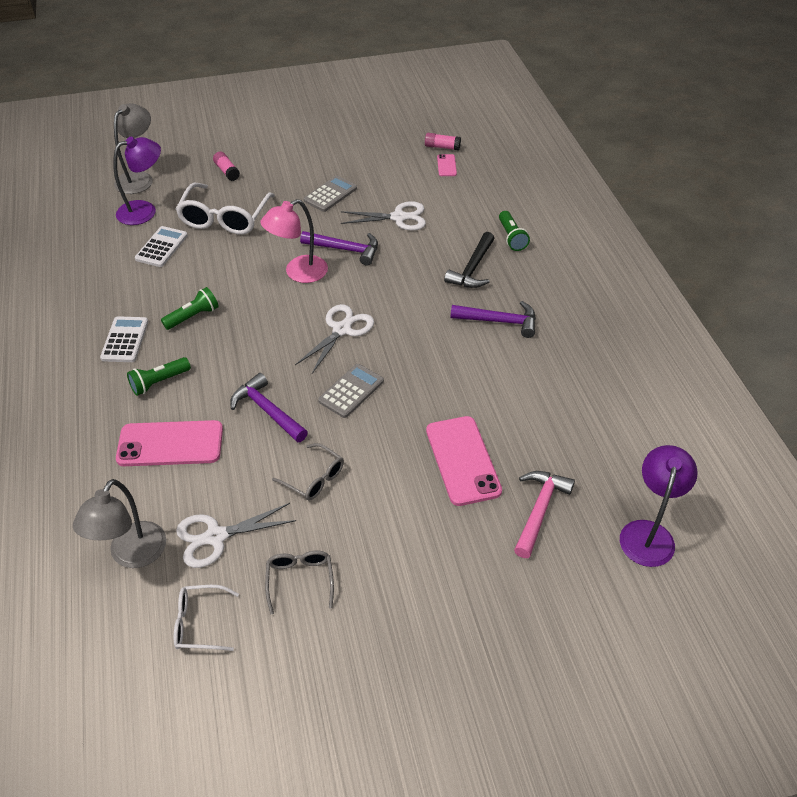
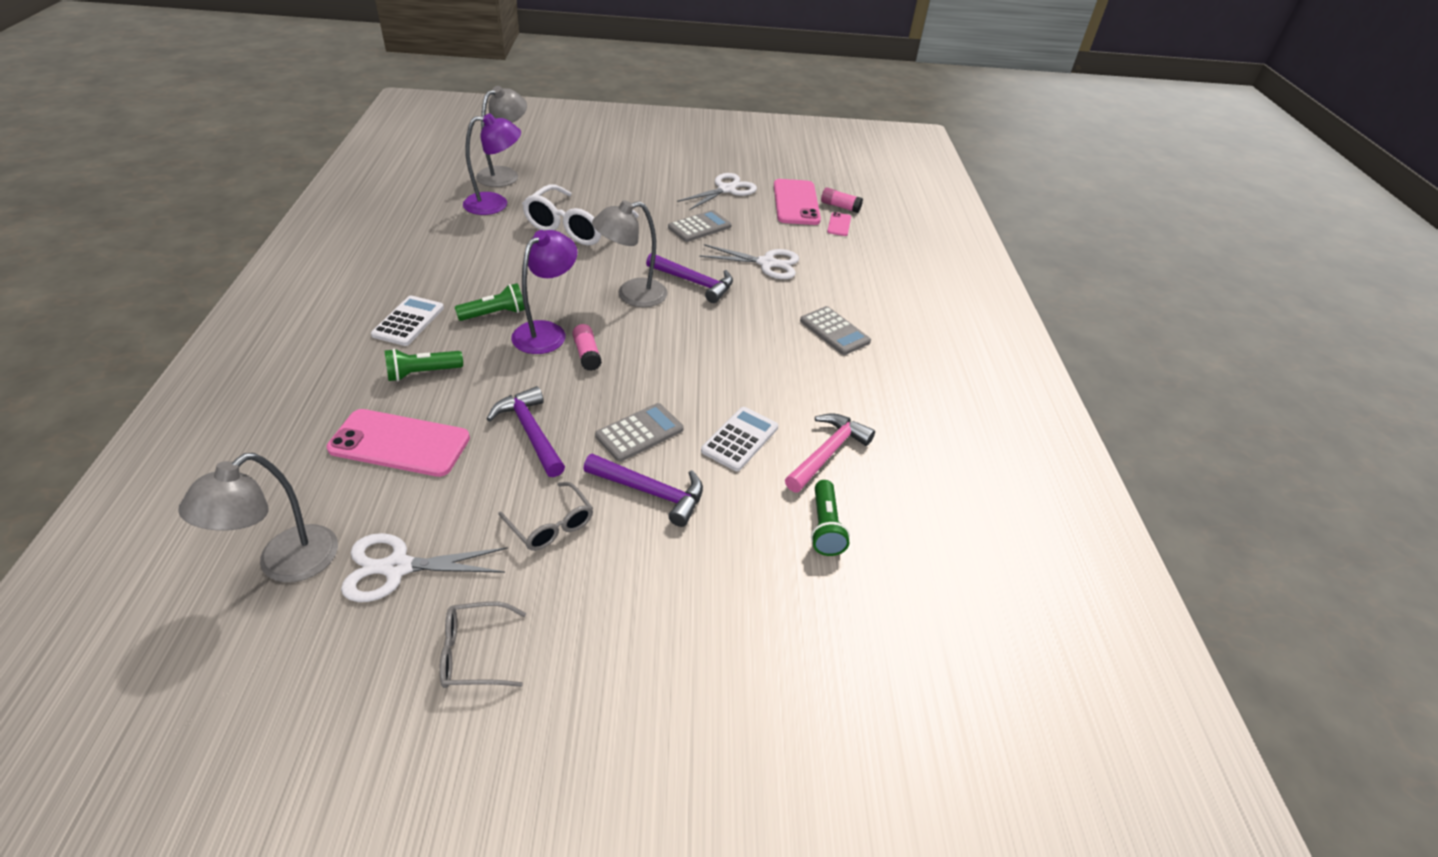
camera: 10 degrees right, 5 degrees down
(161, 247) = (495, 240): white calculator -> white calculator (740, 439)
(200, 623) = (321, 677): white glasses -> none
(227, 171) = (598, 185): pink glue stick -> pink glue stick (587, 354)
(298, 273) = (632, 295): pink lamp -> grey lamp
(300, 580) = (475, 653): grey glasses -> grey glasses turned 105 degrees counterclockwise
(341, 330) = (656, 363): white scissors -> white scissors (726, 189)
(462, 460) = (747, 548): pink phone -> pink phone (796, 203)
(472, 268) = (834, 331): black hammer -> grey calculator
(499, 321) = (848, 394): purple hammer -> purple hammer (650, 492)
(511, 237) = (891, 309): green flashlight -> green flashlight (825, 527)
(539, 510) = (828, 639): pink hammer -> pink hammer (827, 453)
(648, 533) = (975, 711): purple lamp -> purple lamp (547, 332)

